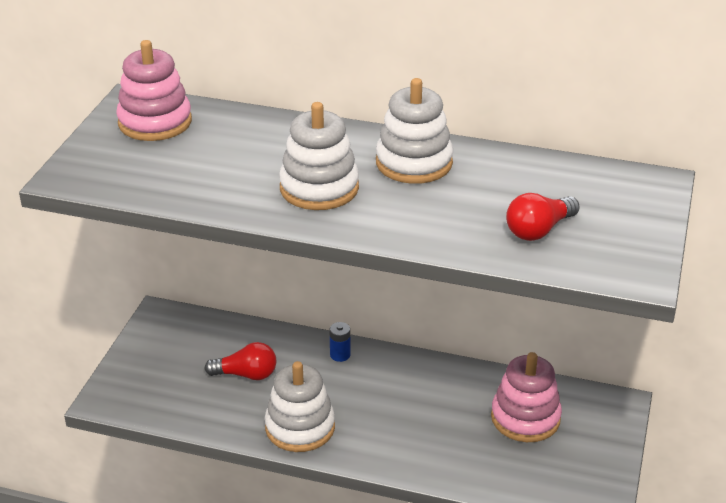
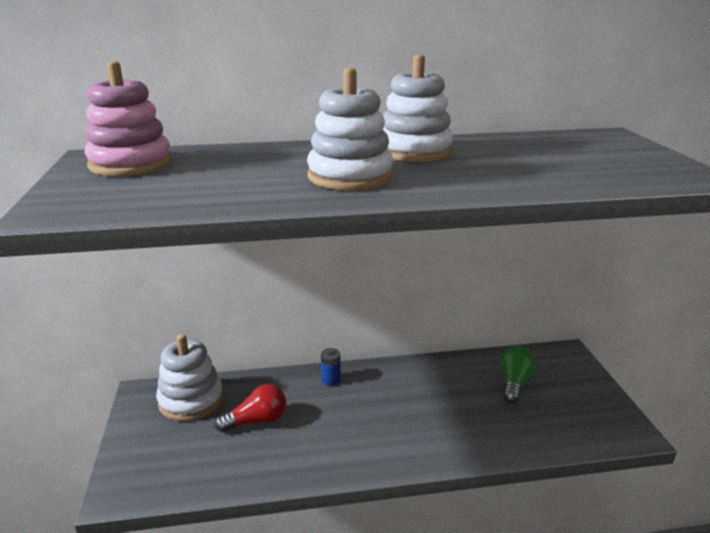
camera: 25 degrees left, 10 degrees down
(300, 427) = (338, 452): white stacking toy -> white stacking toy (191, 400)
(525, 418) = (514, 383): pink stacking toy -> green light bulb
(539, 230) = (578, 168): red light bulb -> none

